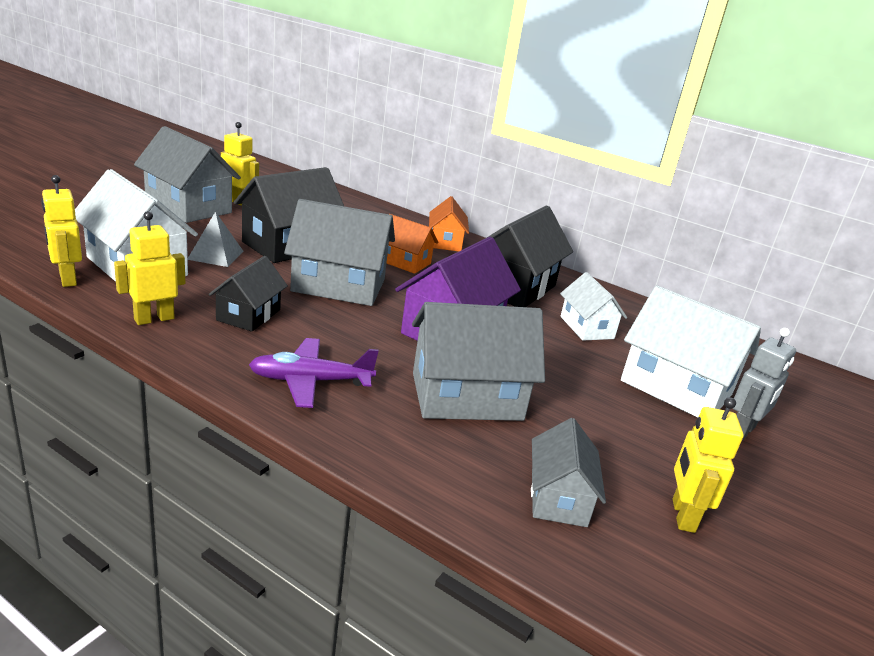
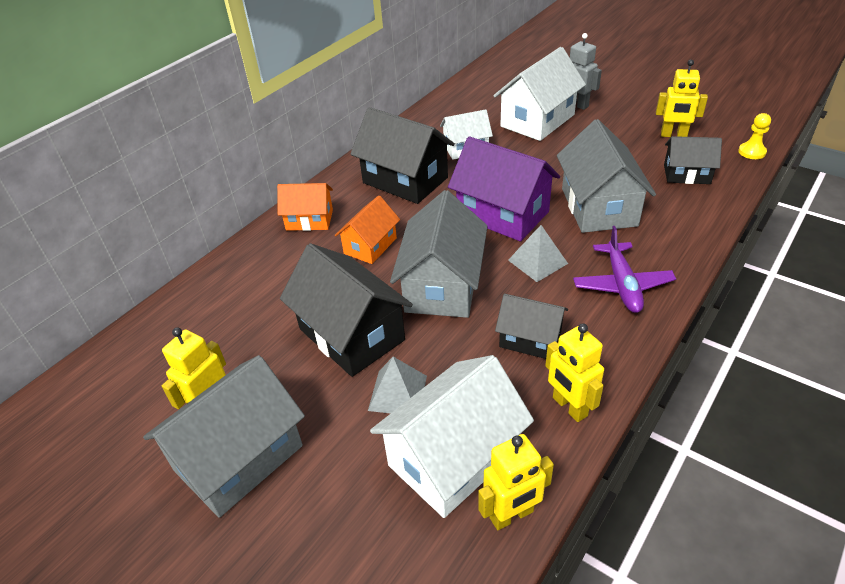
camera: 80 degrees left, 15 degrees up
(364, 337) = (537, 261): none -> grey pyramid
(558, 498) = (686, 174): grey house -> black house
(654, 609) = (752, 152): none -> yellow pawn

